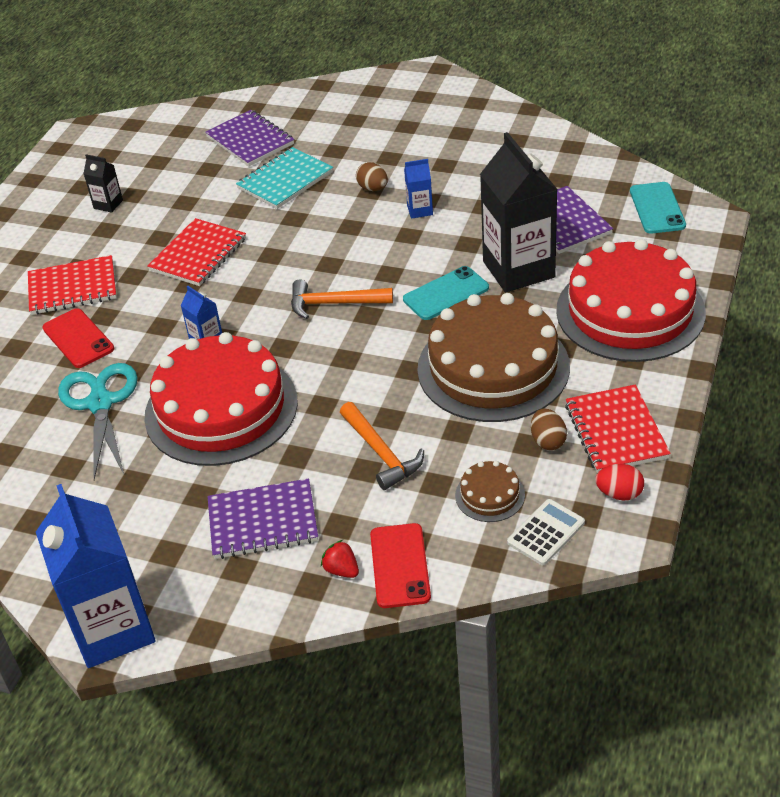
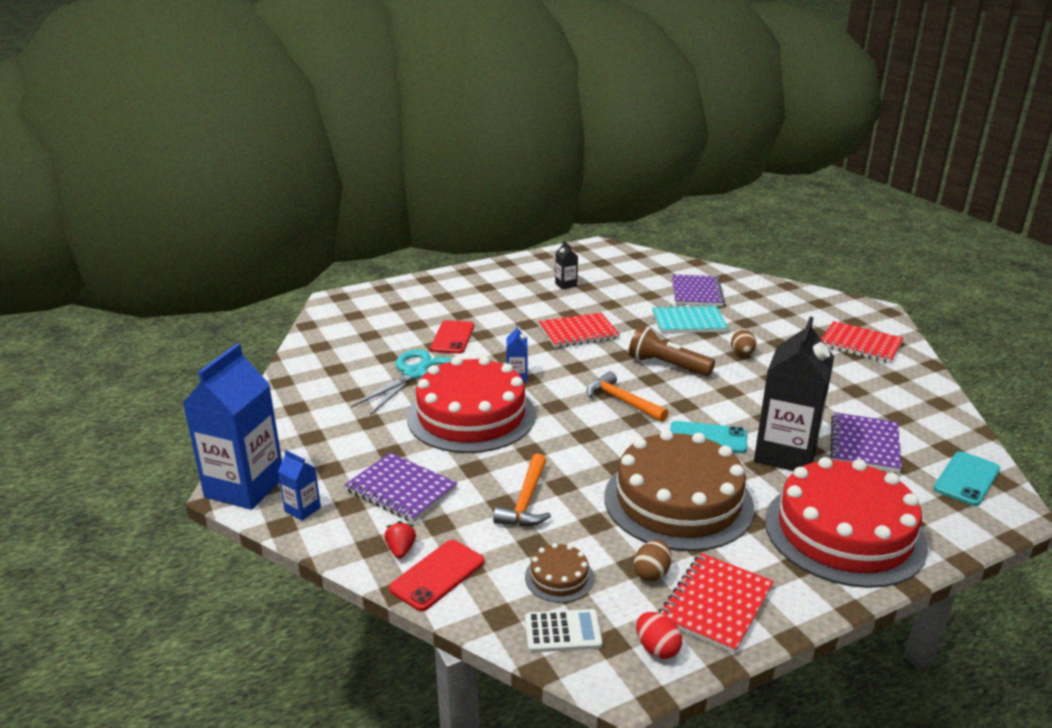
camera: 40 degrees right, 15 degrees down
(73, 288) = (487, 313): red notebook -> red notebook (860, 344)
(325, 241) = (667, 366): none -> brown flashlight
(420, 210) = (759, 381): blue carton -> blue carton (302, 509)

